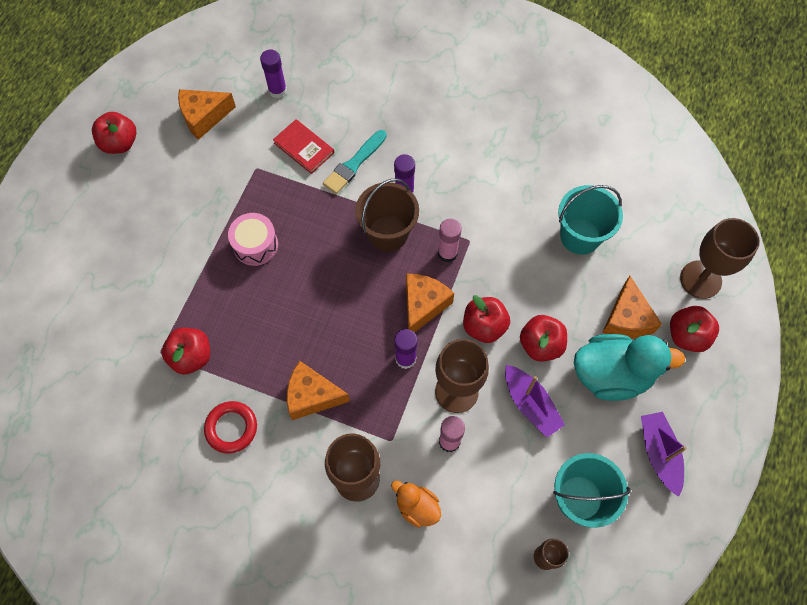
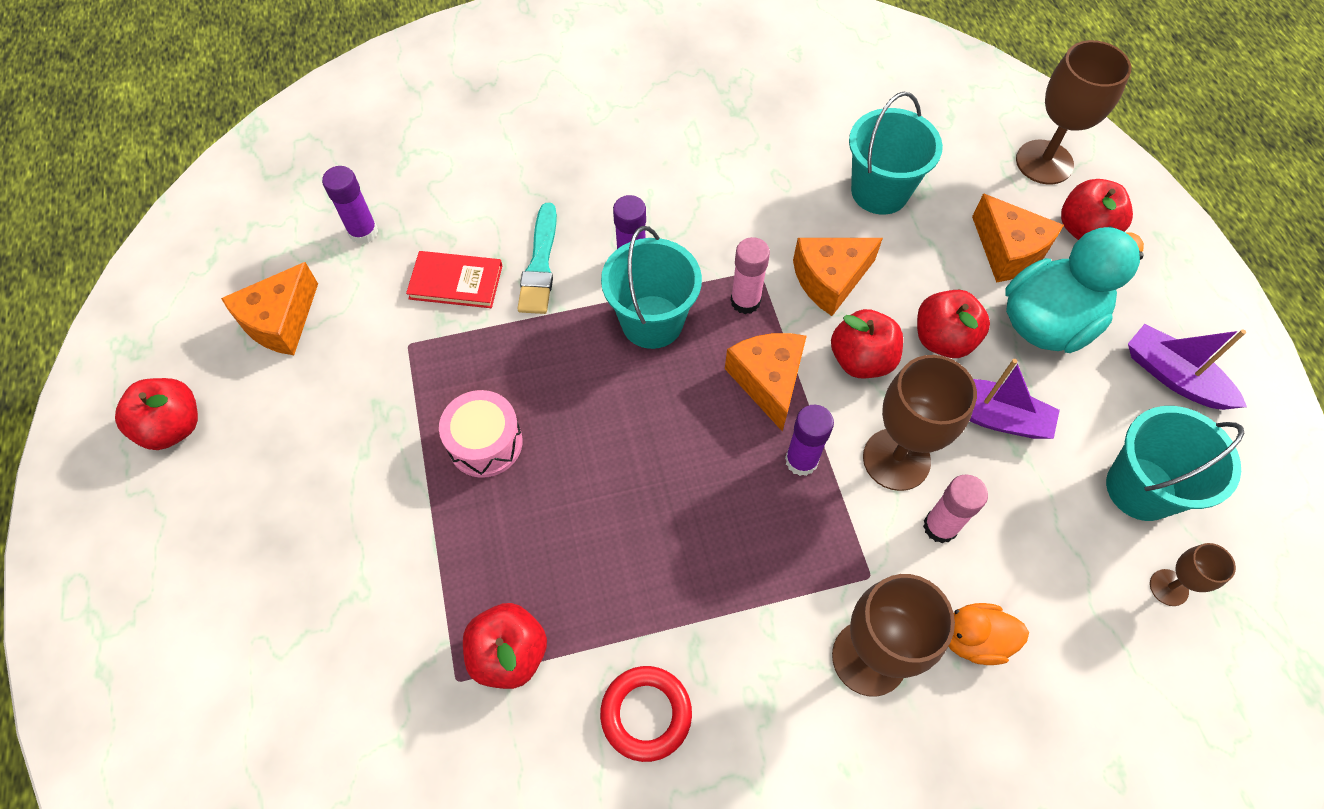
camera: 35 degrees left, 5 degrees down
(312, 396) = (722, 590): orange cheese -> orange cheese (830, 279)
(388, 233) = (652, 322): brown bucket -> turquoise bucket

